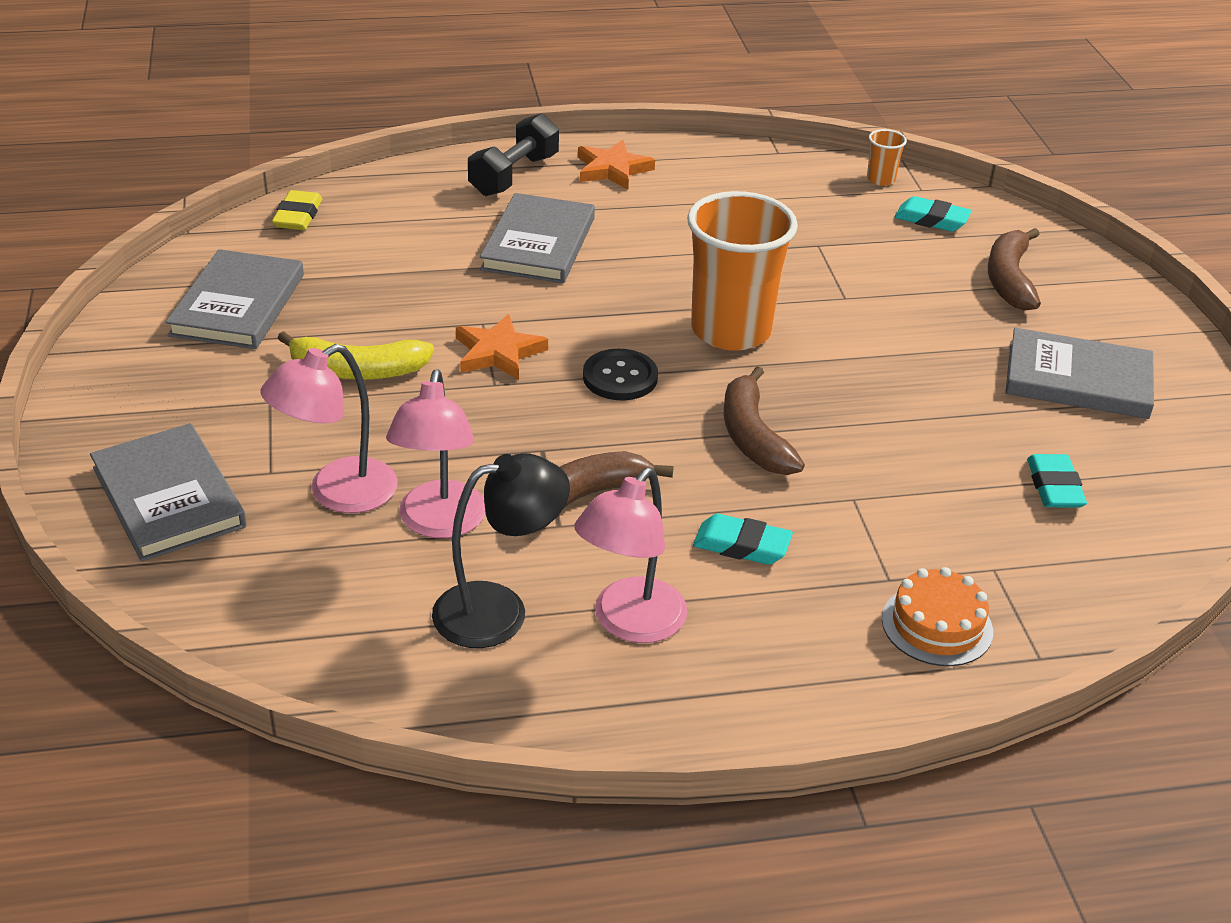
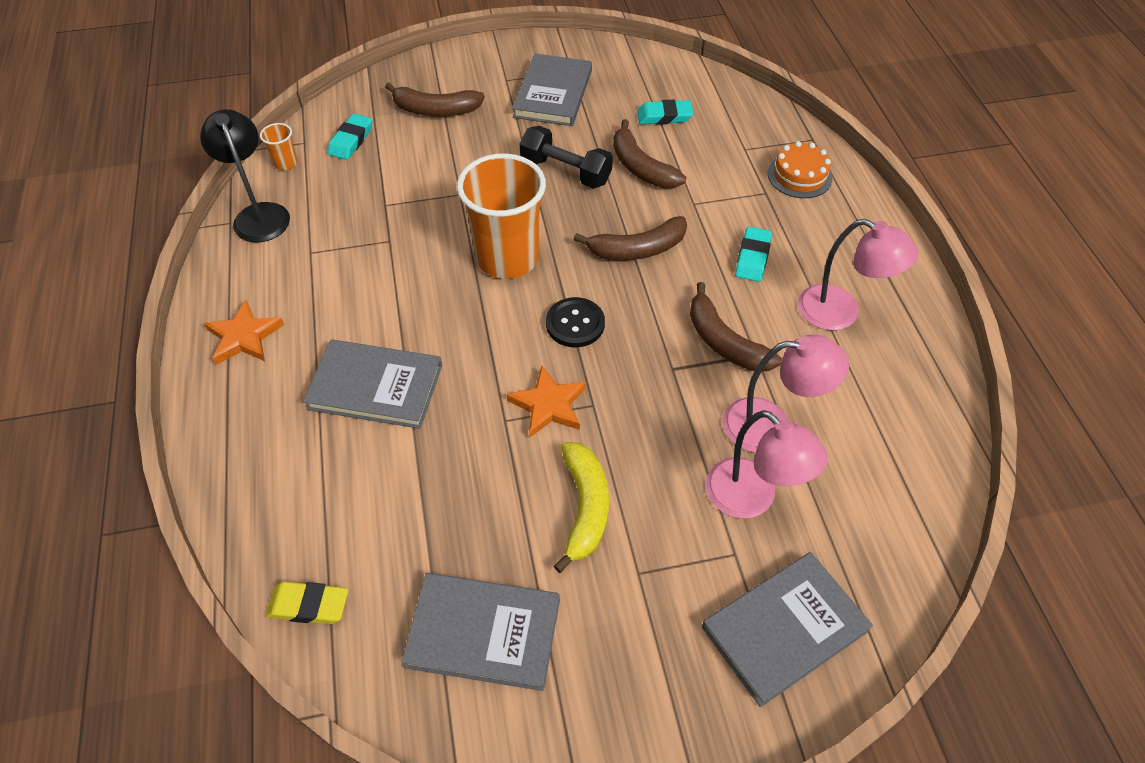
camera: 90 degrees left, 15 degrees up
(499, 610) = (849, 382): black lamp -> black lamp (259, 214)
(514, 175) = (245, 414): black dumbbell -> black dumbbell (566, 171)
(925, 453) = (641, 167): none -> brown banana

